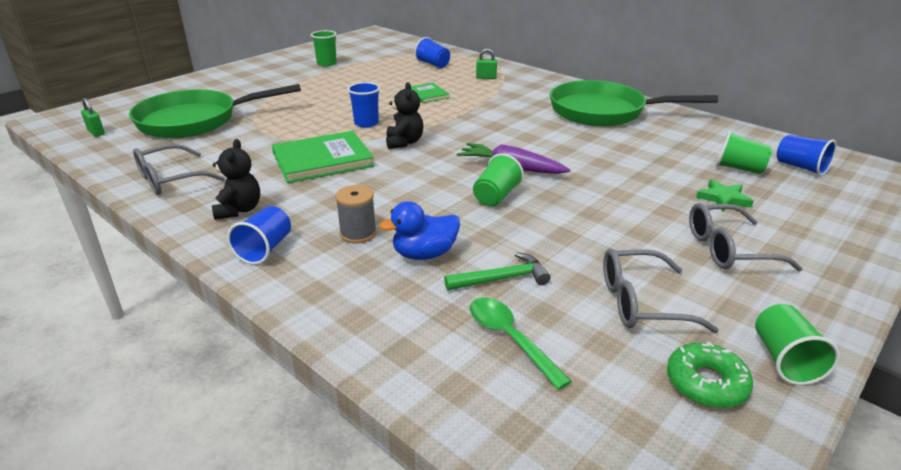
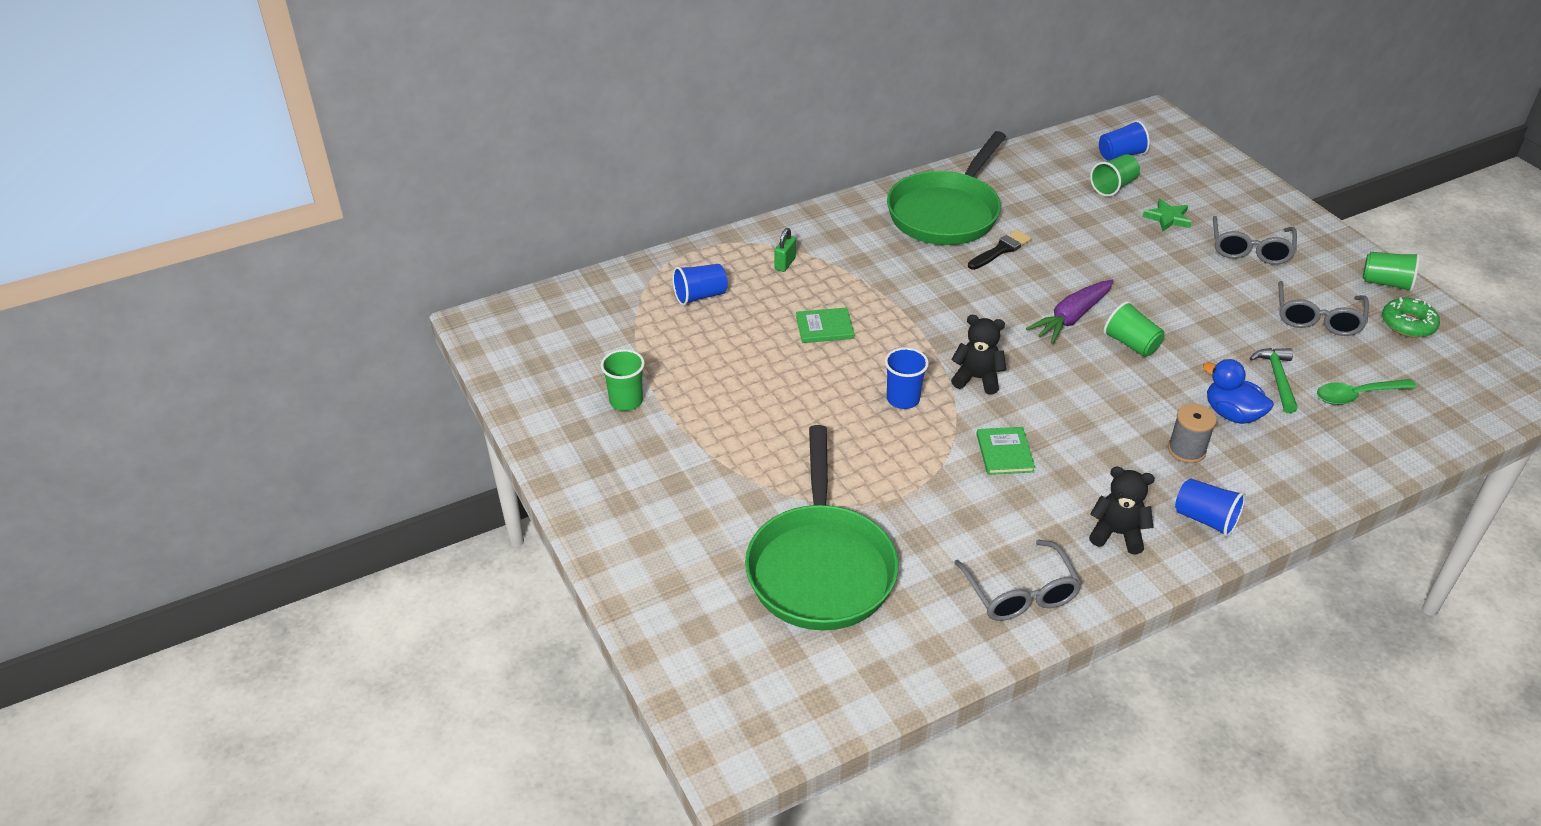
camera: 70 degrees left, 10 degrees up
(96, 132) = (820, 684): green padlock -> none
(322, 160) = (1004, 453): green book -> green book, size x0.54
(424, 254) = (1231, 414): blue duck -> blue duck turned 135 degrees clockwise
(577, 134) = (1001, 250): none -> black brush

